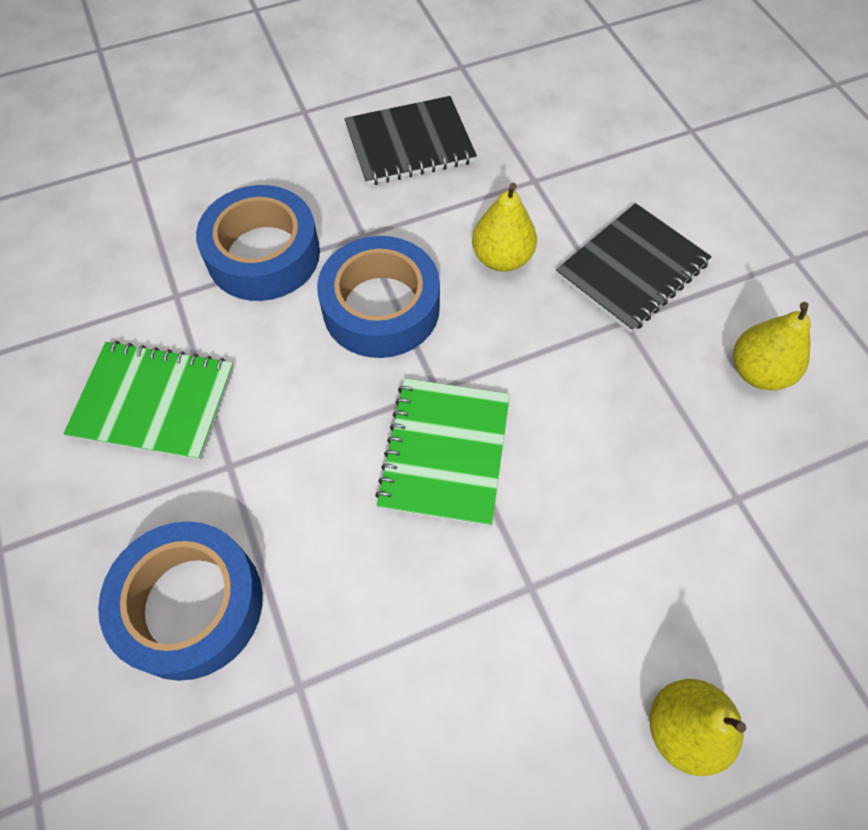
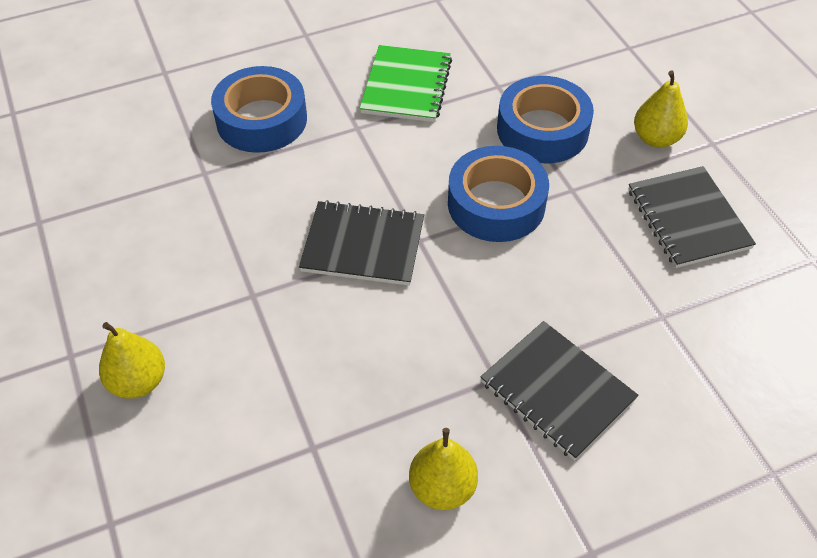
camera: 90 degrees right, 10 degrees down
(445, 452) = (363, 245): green notebook -> black notebook
(501, 258) = (558, 286): yellow pear -> yellow pear (656, 138)

